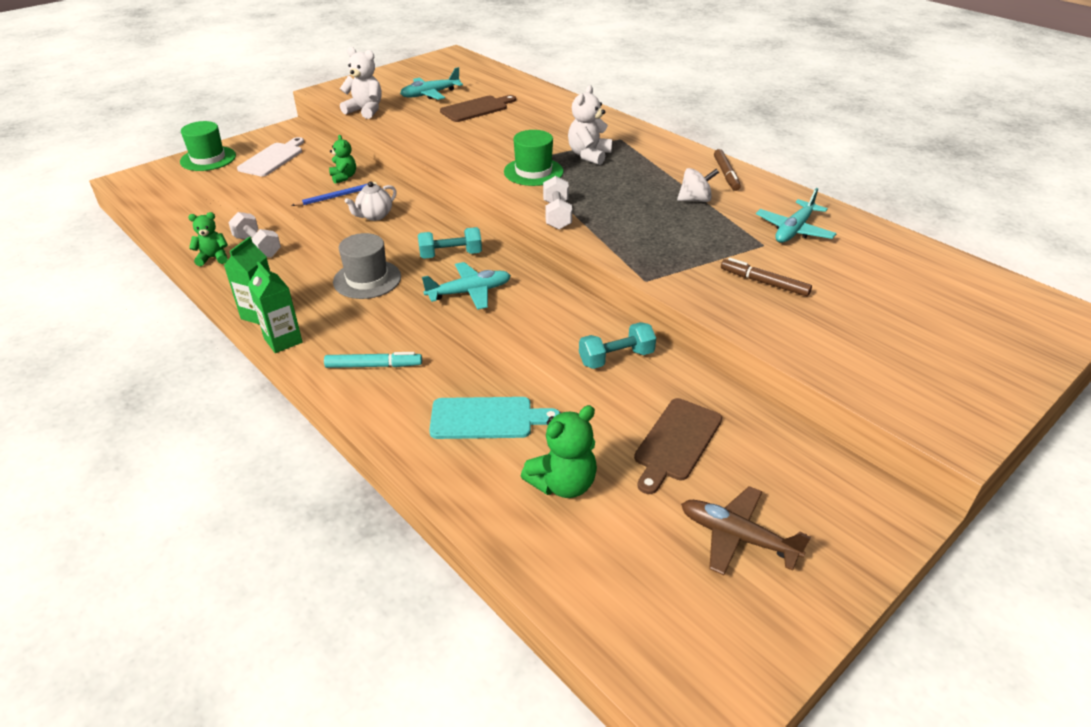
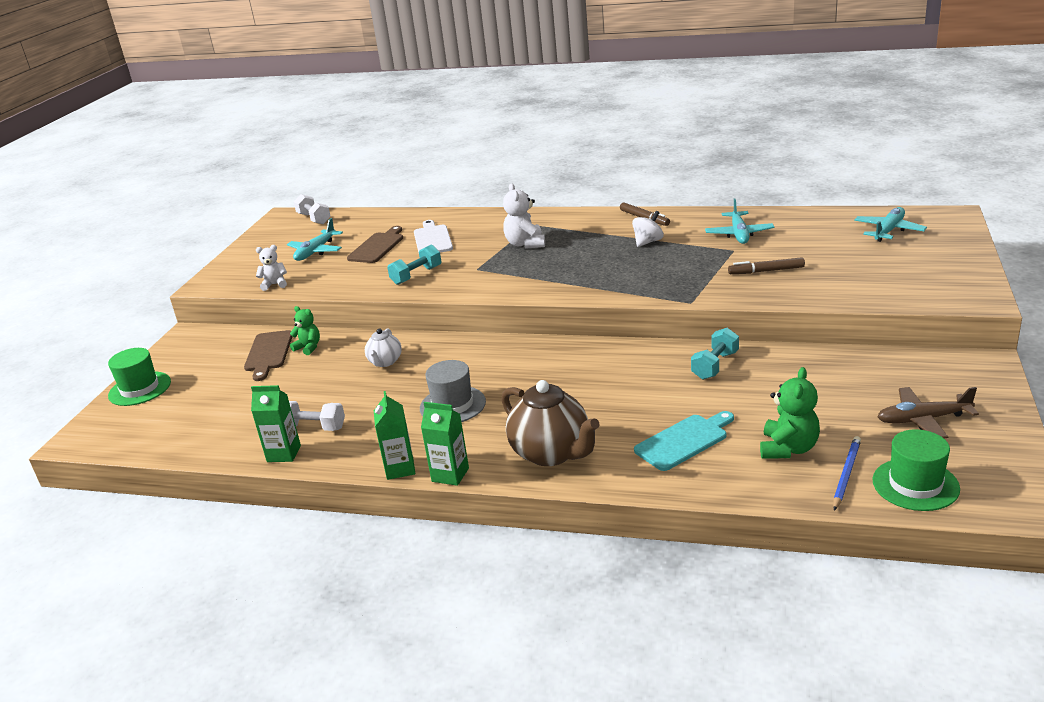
camera: 30 degrees left, 10 degrees down
(213, 258) = (284, 453): green teddy bear -> green carton
(273, 158) = (211, 362): white cutting board -> white cutting board (432, 239)
(337, 196) = (326, 363): blue pencil -> blue pencil (846, 474)
(365, 111) = (275, 284): white teddy bear -> white teddy bear, size x0.65
(374, 365) = (551, 453): turquoise marker -> brown teapot
(450, 255) = (495, 360): turquoise dumbbell -> turquoise dumbbell (416, 275)
(469, 292) = (549, 376): turquoise plane -> turquoise plane (888, 231)
(533, 172) = (500, 271): green hat -> green hat (915, 484)
(557, 215) = (565, 290): white dumbbell -> white dumbbell (314, 219)
(676, 442) = (821, 391): brown cutting board -> brown cutting board (268, 353)

